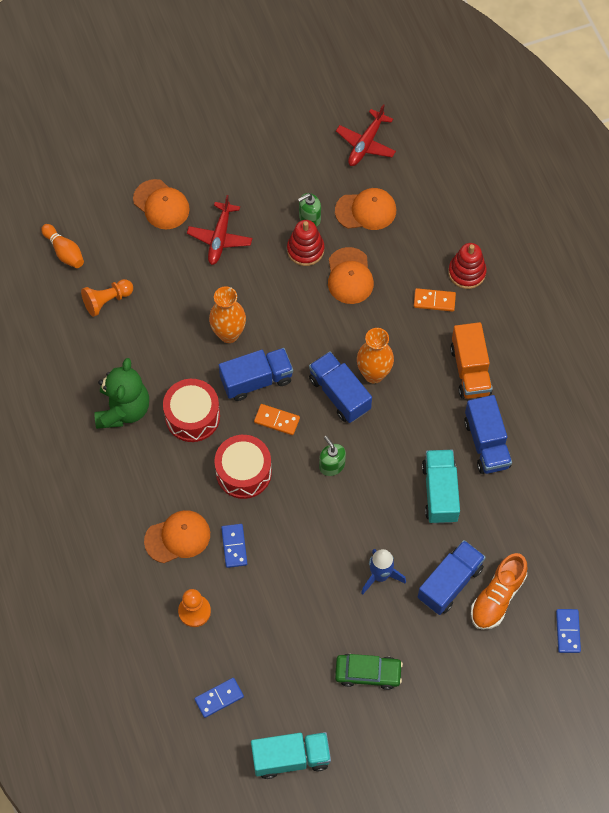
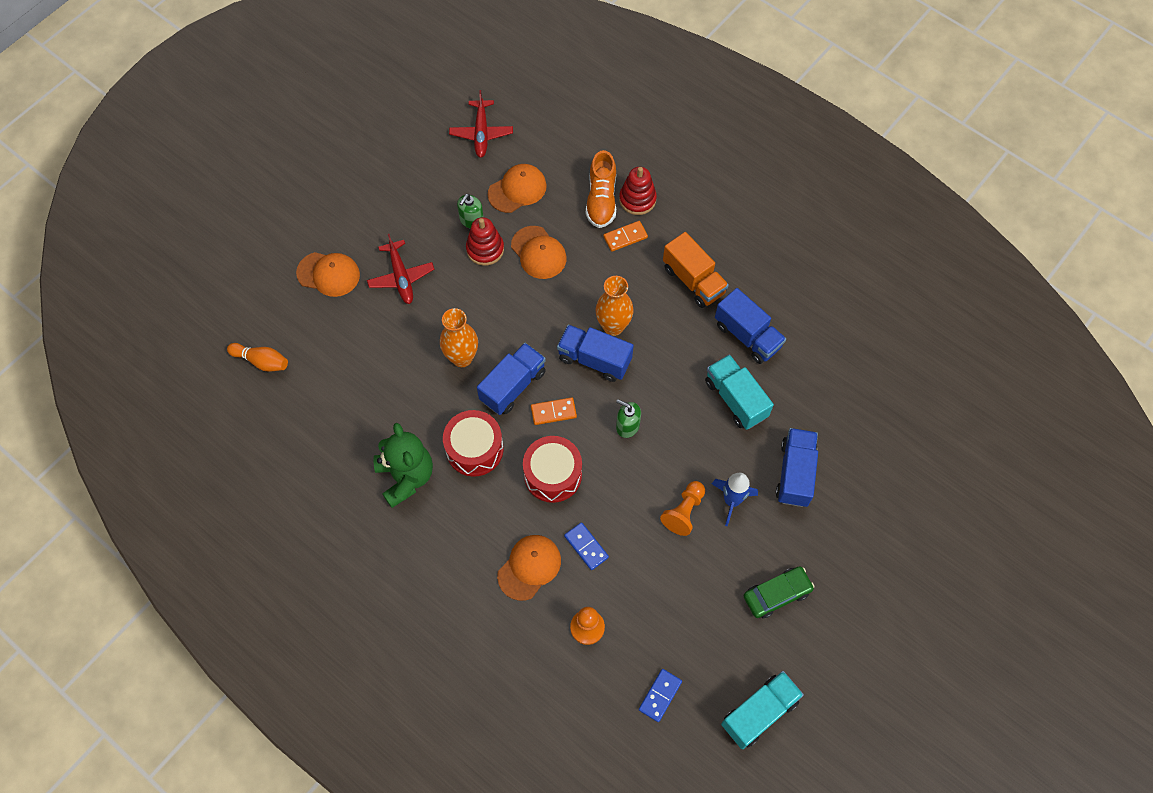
camera: 30 degrees left, 0 degrees up
(107, 301) = (330, 385): orange pawn -> orange pawn (684, 512)
(497, 597) = (842, 463): orange shoe -> orange shoe (601, 200)
(567, 631) = (919, 460): blue domino -> none

